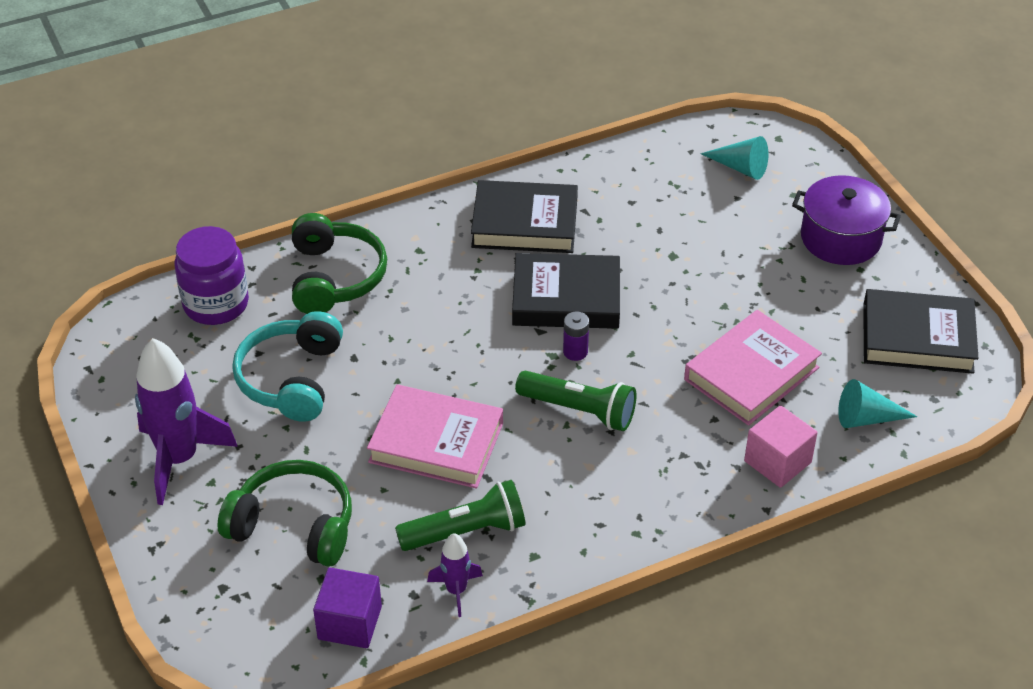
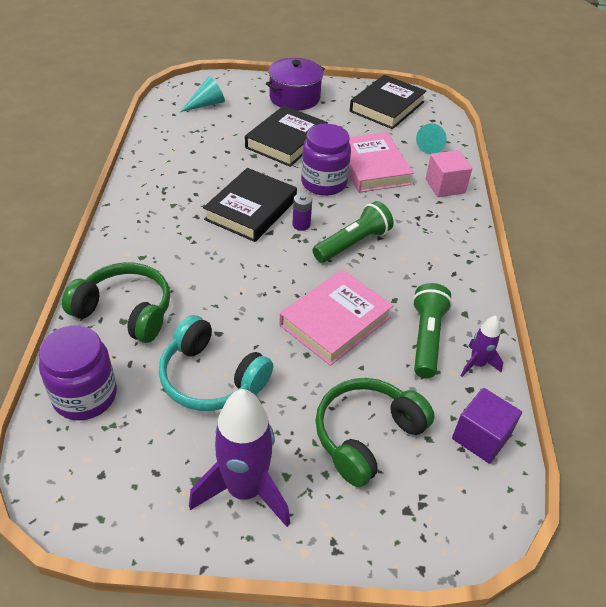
camera: 65 degrees left, 0 degrees up
(524, 223) = (166, 199): black book -> black book (286, 141)
(674, 340) = (324, 183): none -> purple jar

